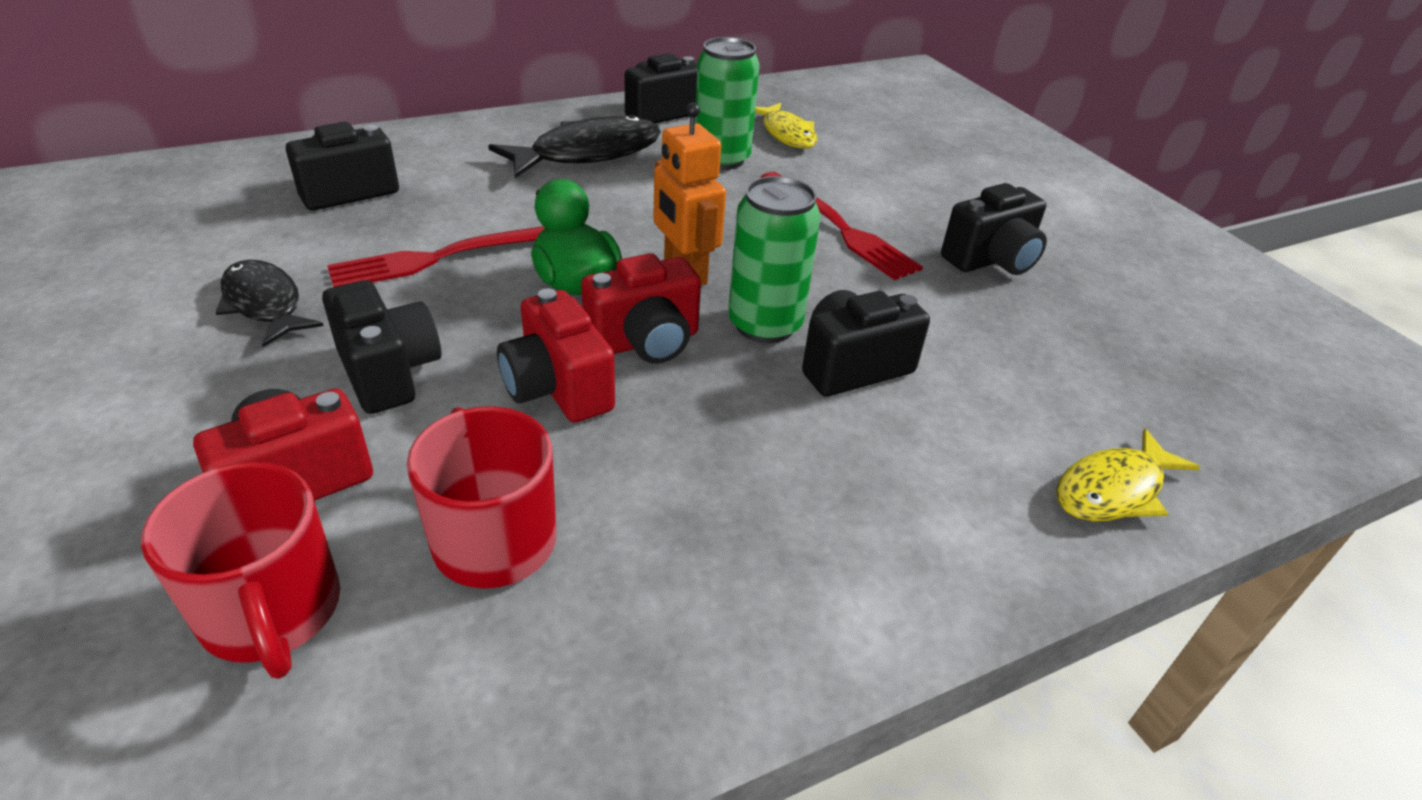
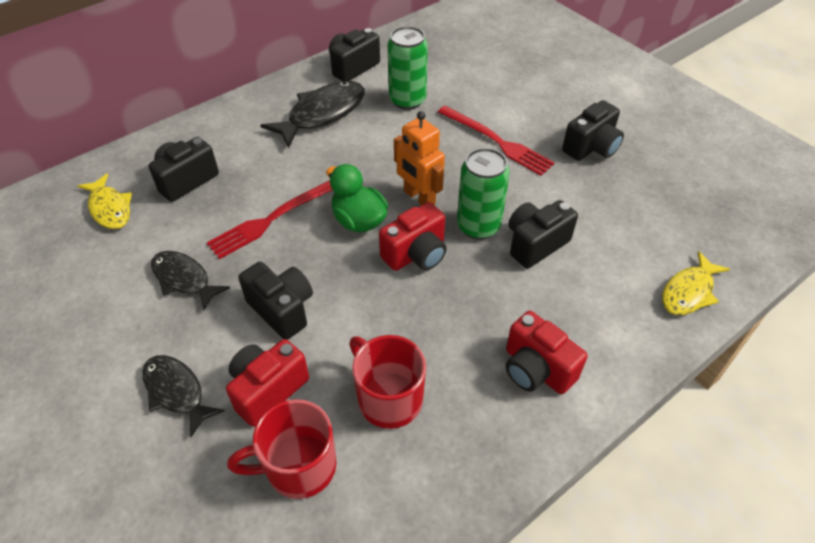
camera: 10 degrees left, 10 degrees up
(147, 450) = (176, 392): none -> black fish
(272, 613) = (298, 466): red mug -> red mug turned 120 degrees clockwise
(557, 388) = (381, 297): red camera -> red camera (536, 369)
(786, 134) = (440, 69): yellow fish -> yellow fish (110, 208)

